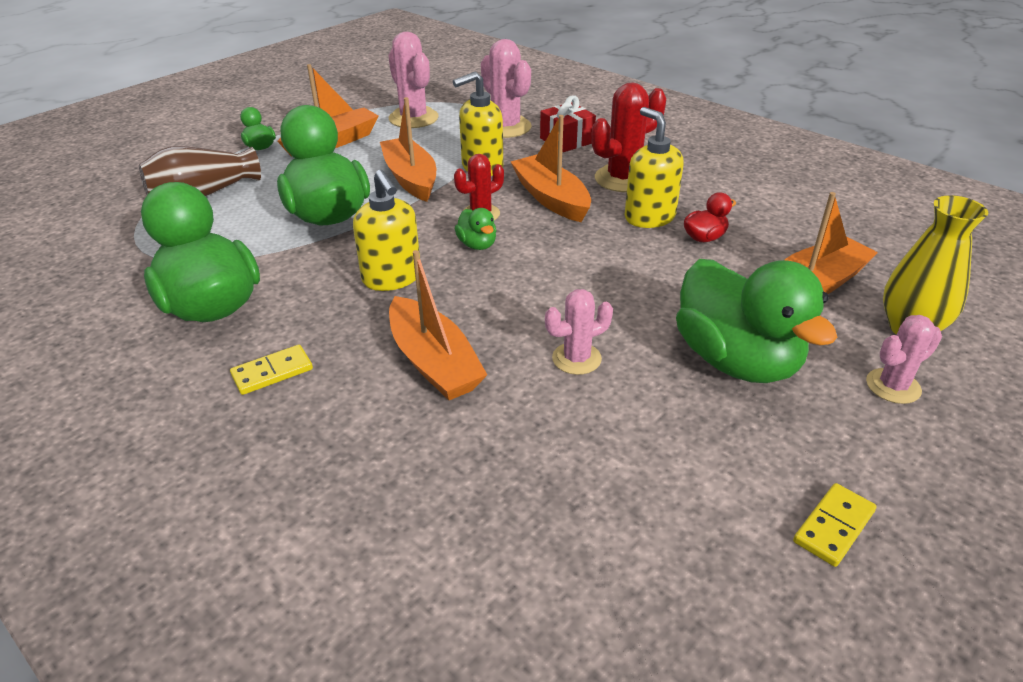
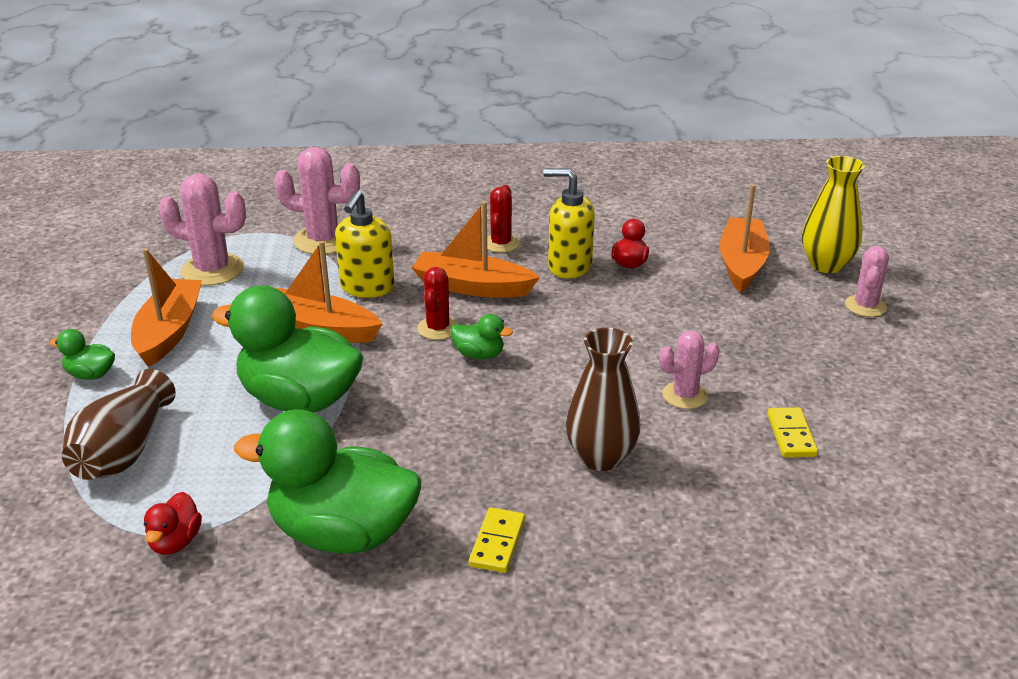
camera: 45 degrees left, 5 degrees down
(139, 257) = (175, 542): none -> red duck
(392, 278) = (459, 418): yellow soap dispenser -> none
(434, 362) = (601, 457): orange boat -> brown vase
(566, 140) = (400, 229): red gift -> none
(576, 359) = (685, 395): pink cactus -> pink cactus turned 45 degrees clockwise
(623, 179) = (501, 243): red cactus -> red cactus, size x0.62
(736, 360) = (772, 339): green duck -> none
(833, 526) = (945, 403): yellow domino -> yellow domino (791, 435)

